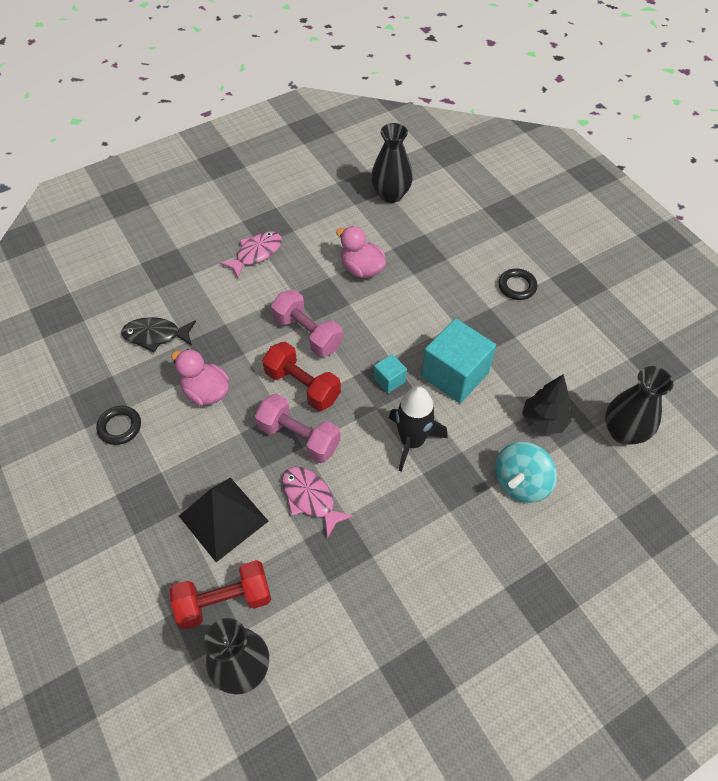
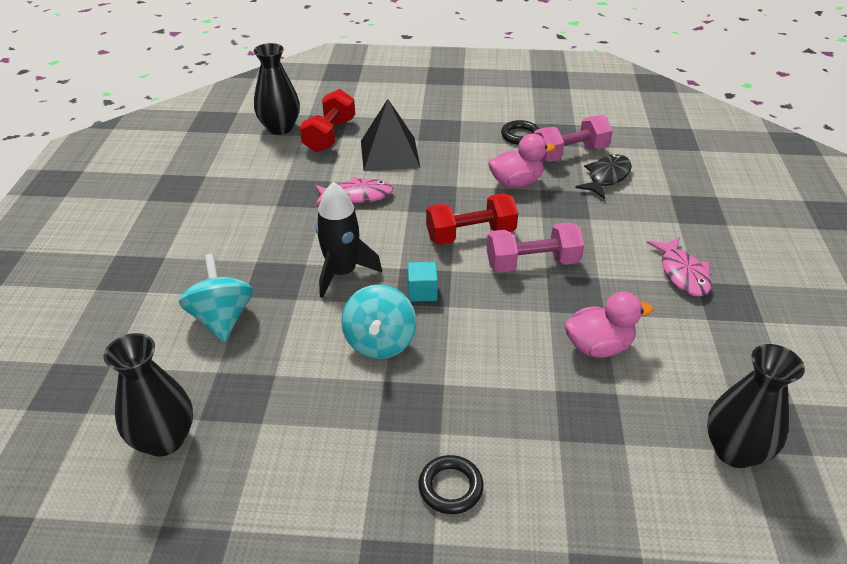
camera: 125 degrees right, 15 degrees down
(299, 437) = (419, 212): pink dumbbell -> pink dumbbell (569, 154)
(455, 375) = (380, 342): turquoise cube -> turquoise spinning top
(543, 421) = (255, 378): black tree -> none

